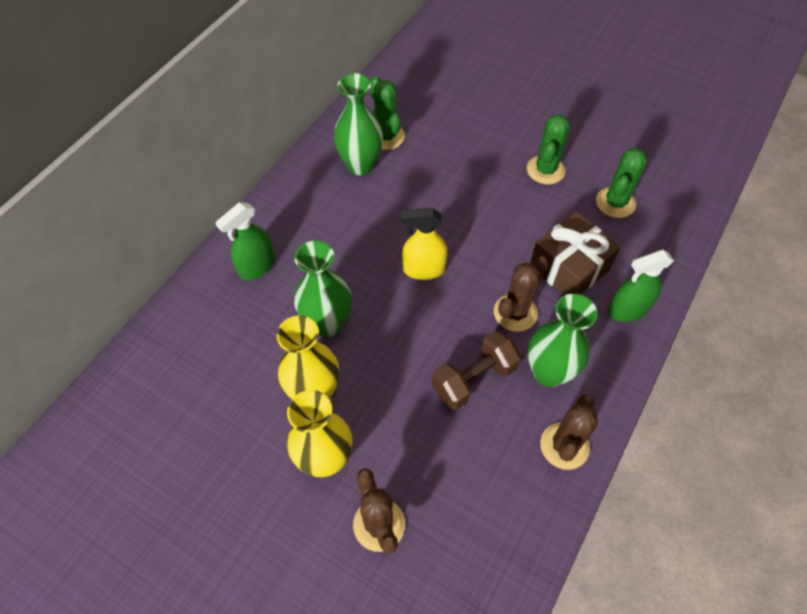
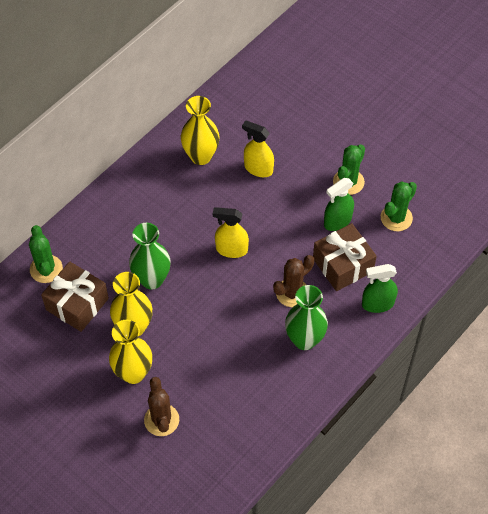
camera: 10 degrees right, 0 degrees up
(231, 372) = (77, 304): none -> brown gift
(256, 266) = (106, 228): green spray bottle -> green spray bottle (337, 221)
(360, 165) = (201, 156): green vase -> yellow vase
(386, 136) = (226, 134): green cactus -> green cactus (46, 269)
(433, 169) = (258, 168): none -> yellow spray bottle
(473, 379) = (249, 335): brown dumbbell -> none
(564, 446) = (301, 391): brown cactus -> none

